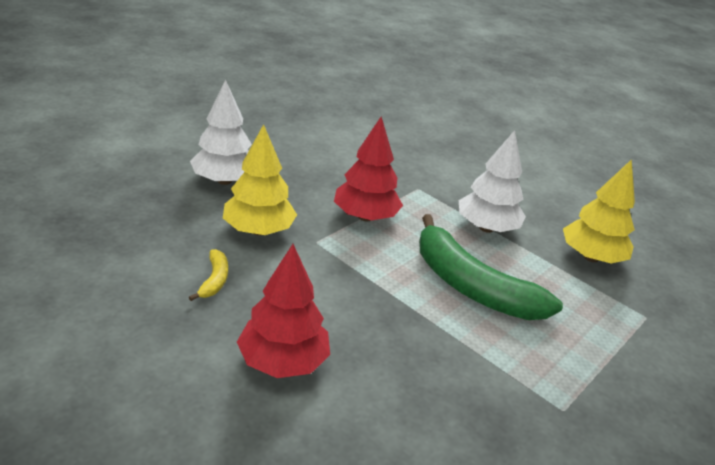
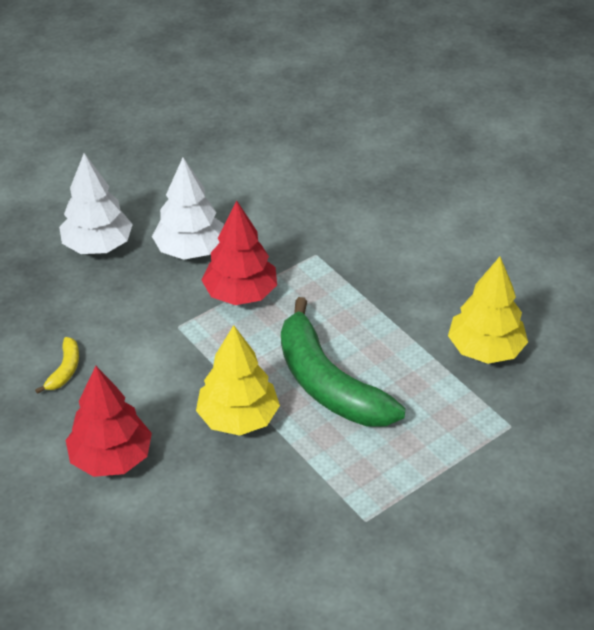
camera: 15 degrees right, 10 degrees up
(258, 230) = (120, 311): yellow tree -> yellow tree (238, 418)
(486, 228) = (376, 309): white tree -> white tree (190, 250)

